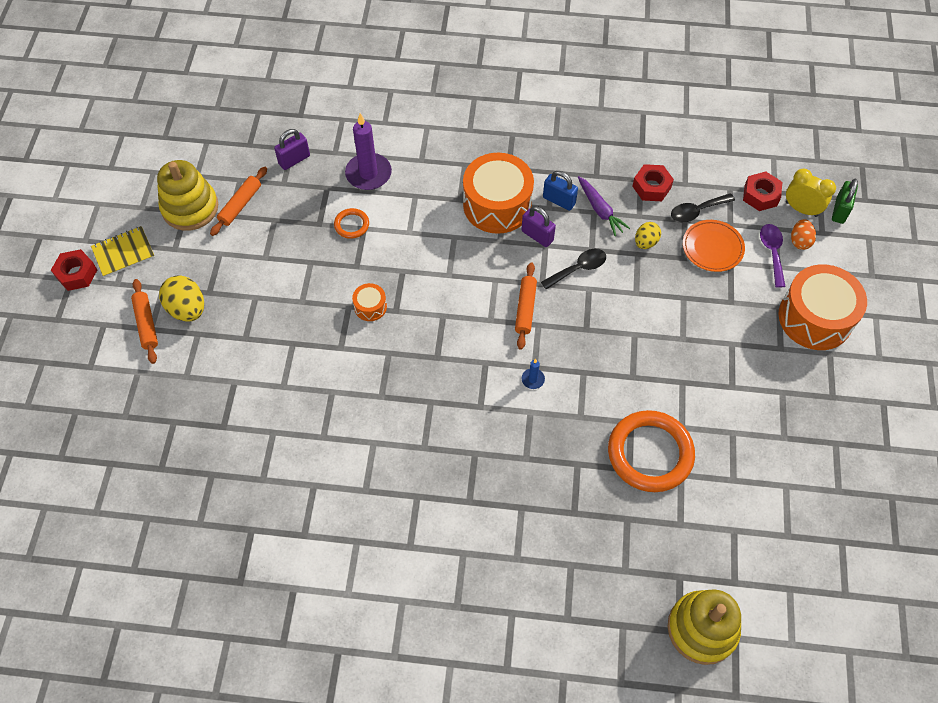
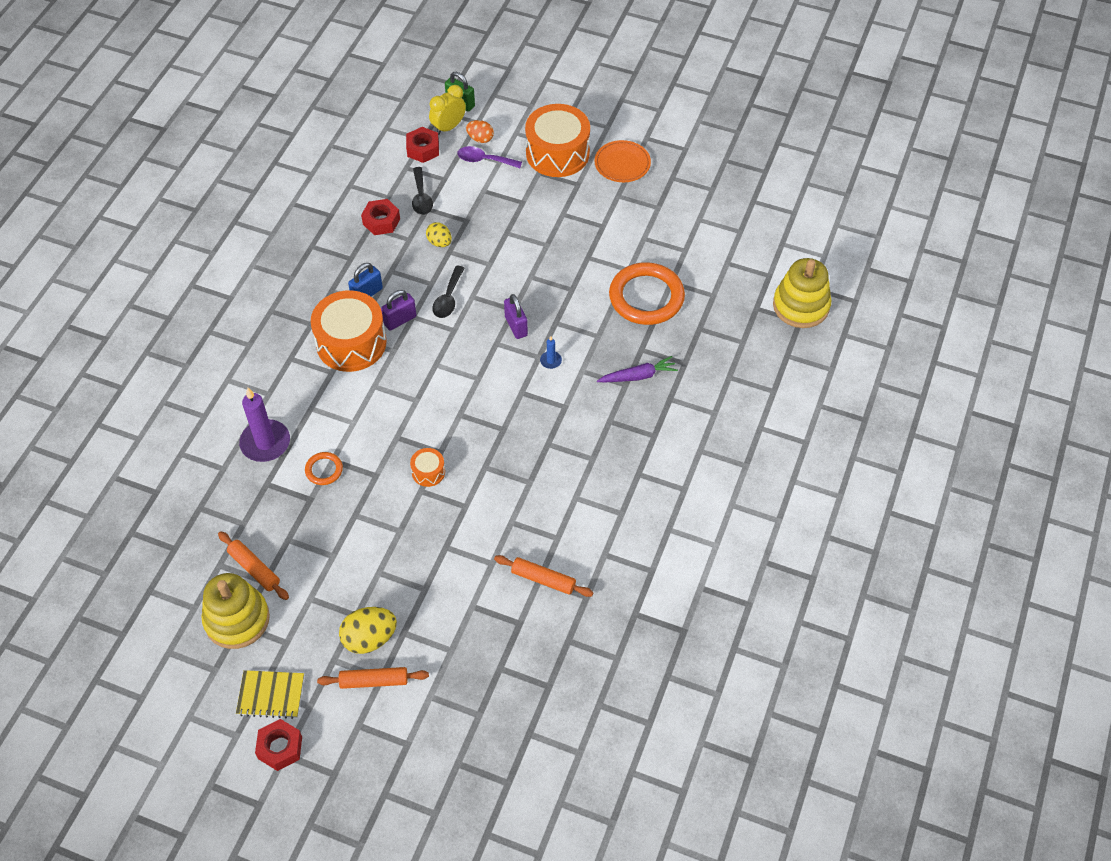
camera: 75 degrees left, 5 degrees down
(123, 253) = (271, 695): yellow notebook -> yellow notebook turned 75 degrees counterclockwise
(294, 160) = (216, 508): purple padlock -> purple padlock (516, 326)
(525, 309) = (476, 348): orange rolling pin -> orange rolling pin (543, 579)
(578, 269) = (448, 298): black spoon -> black spoon turned 150 degrees counterclockwise
(600, 210) = (390, 265): purple carrot -> purple carrot (638, 376)
(712, 247) = (464, 198): orange plate -> orange plate (622, 164)

